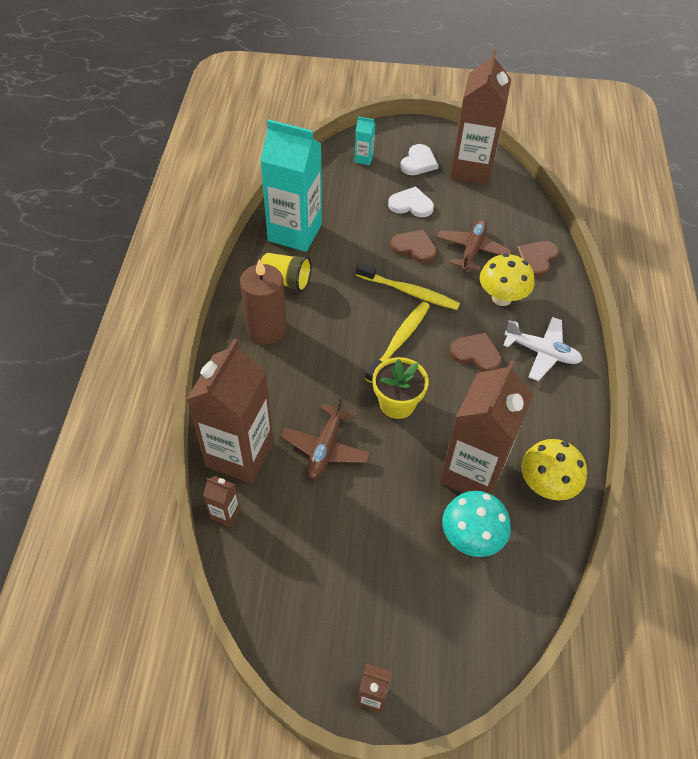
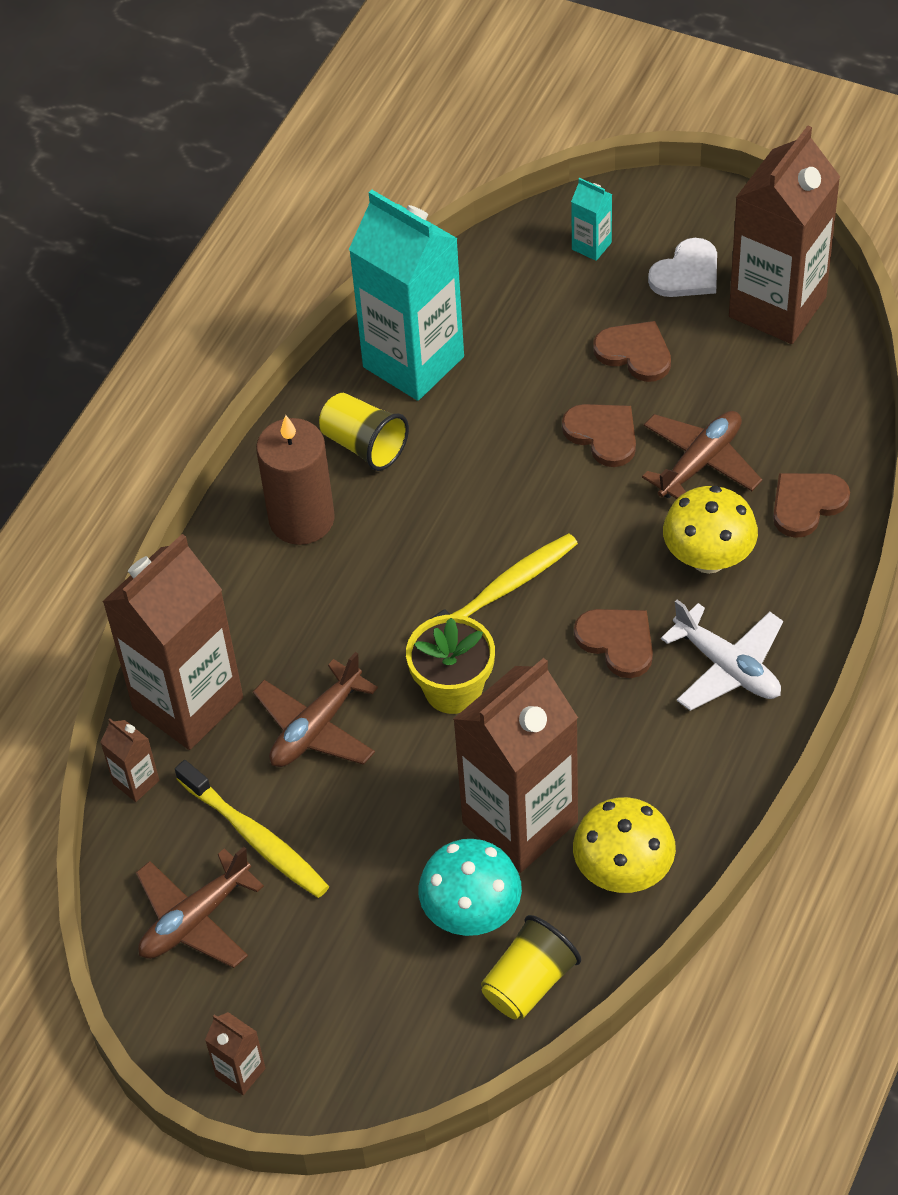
camera: 25 degrees right, 0 degrees up
(299, 595) = (195, 919): none -> brown plane
(409, 292) = (557, 511): yellow toothbrush -> yellow toothbrush (255, 838)
(411, 204) = (635, 353): white heart -> brown heart
(526, 572) = (529, 982): none -> yellow cup

